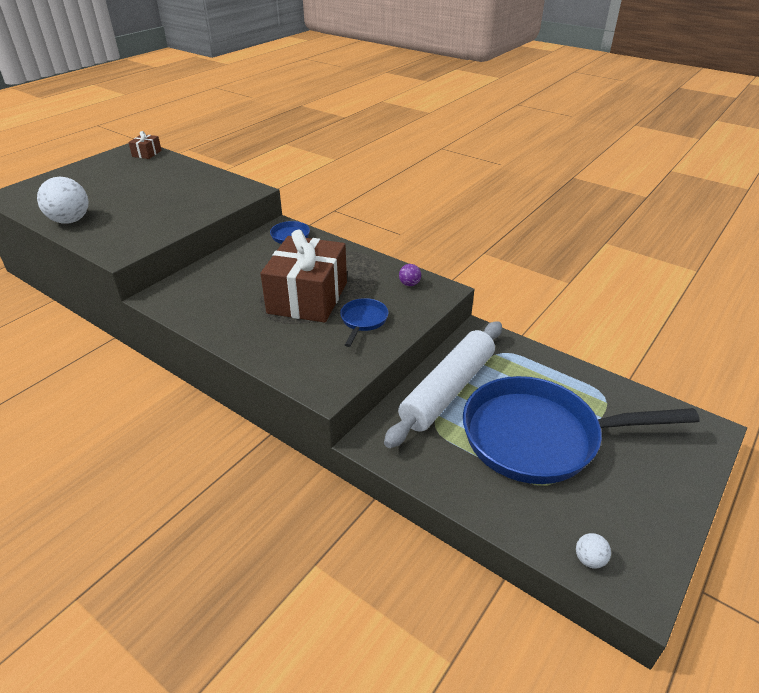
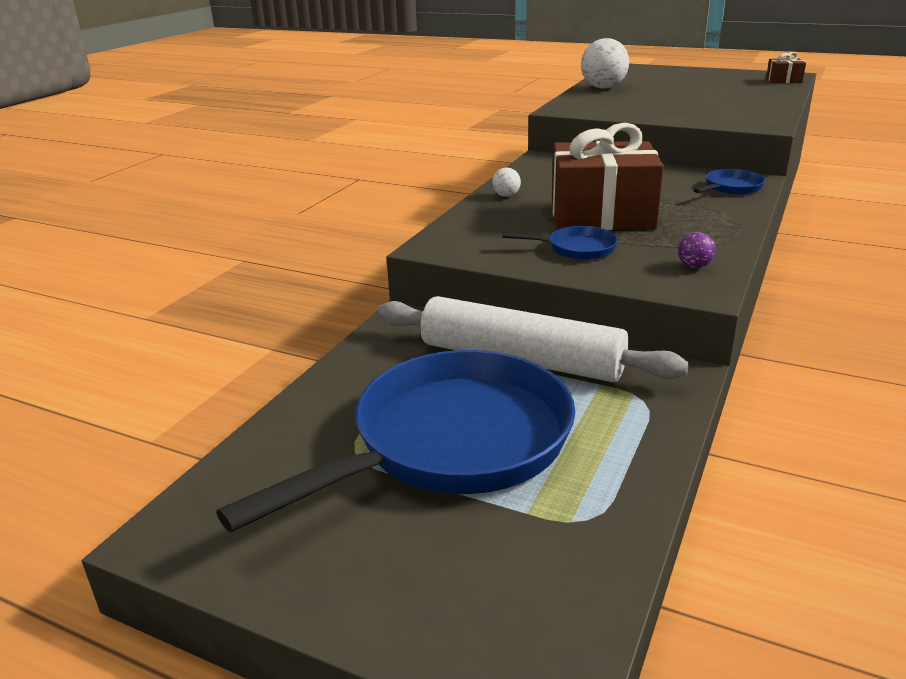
camera: 80 degrees right, 10 degrees down
(539, 437) = (450, 443): blue pan -> blue pan turned 60 degrees clockwise
(589, 559) = (224, 490): white ball -> white ball (506, 195)

